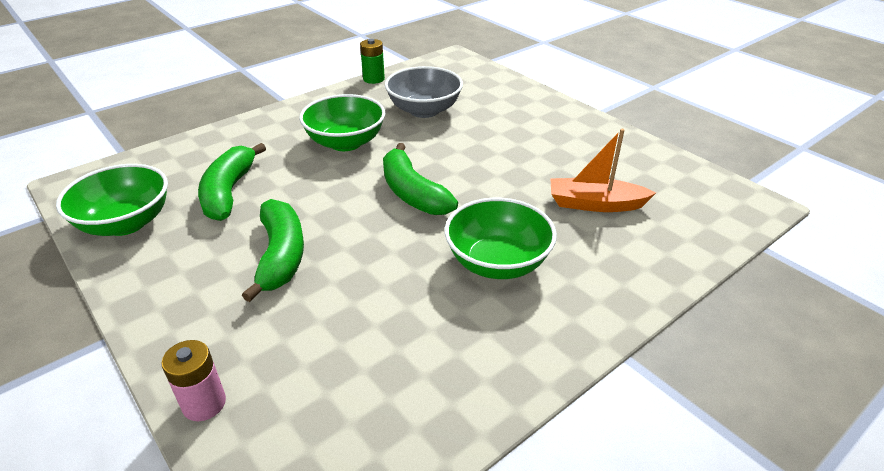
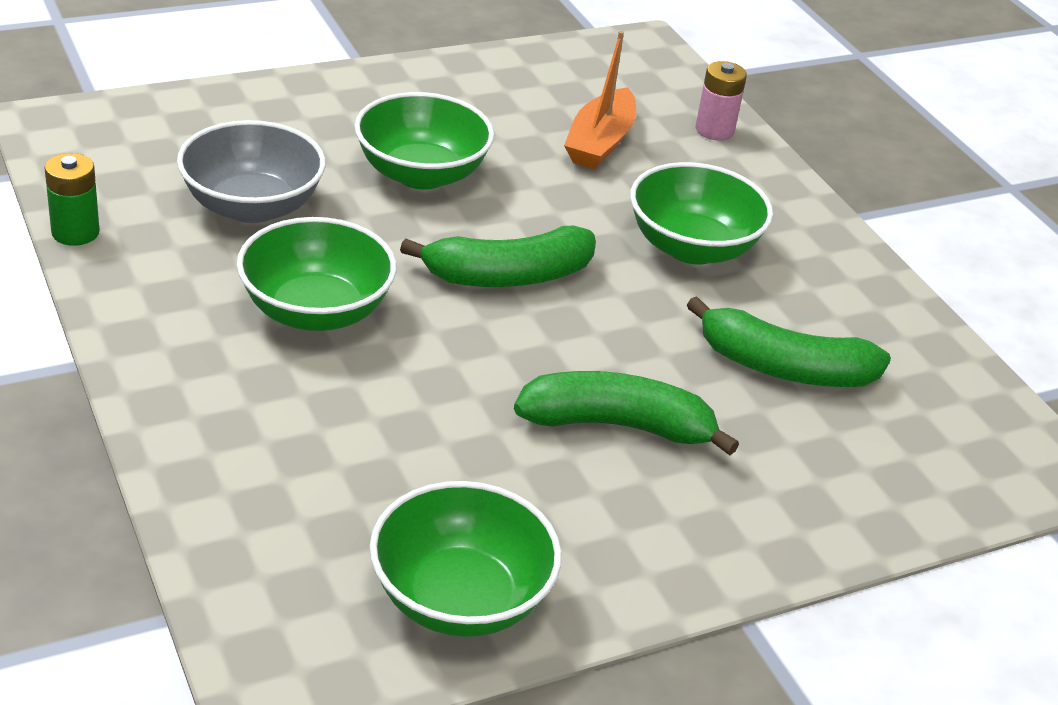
camera: 80 degrees left, 0 degrees up
(204, 403) = (883, 519): pink battery -> pink battery (714, 130)
(229, 192) = (414, 465): green banana -> green banana (783, 368)
(495, 148) = (421, 174): none -> green bowl

